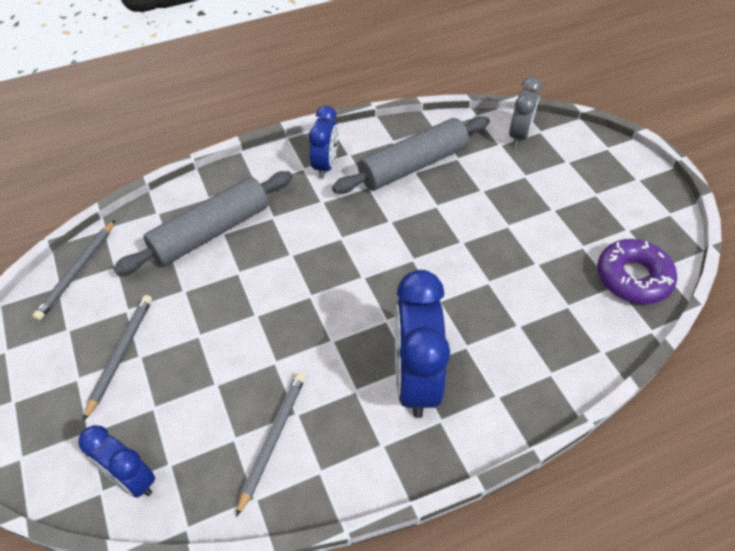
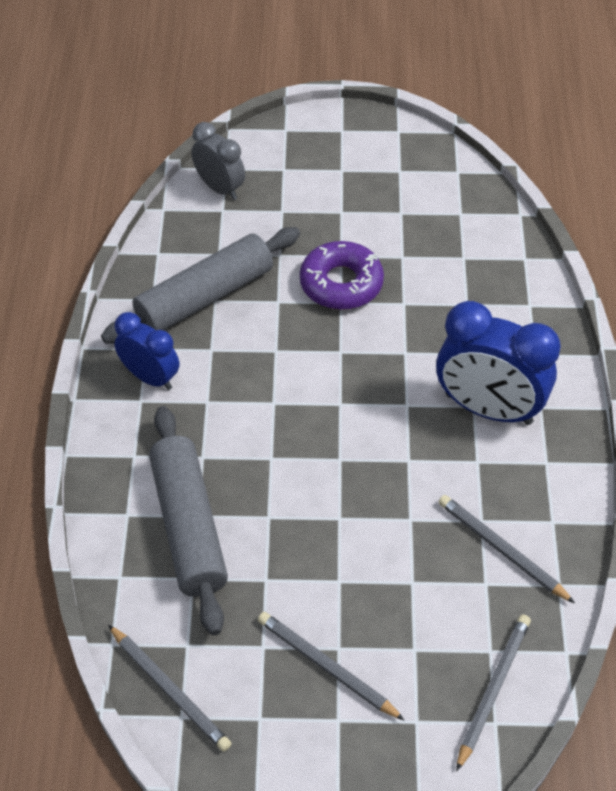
camera: 65 degrees left, 0 degrees up
(131, 479) = (493, 690): blue clock -> grey pencil
(413, 165) = (204, 297): grey rolling pin -> grey rolling pin turned 60 degrees clockwise
(633, 277) = (457, 196): purple donut -> purple donut (341, 283)

